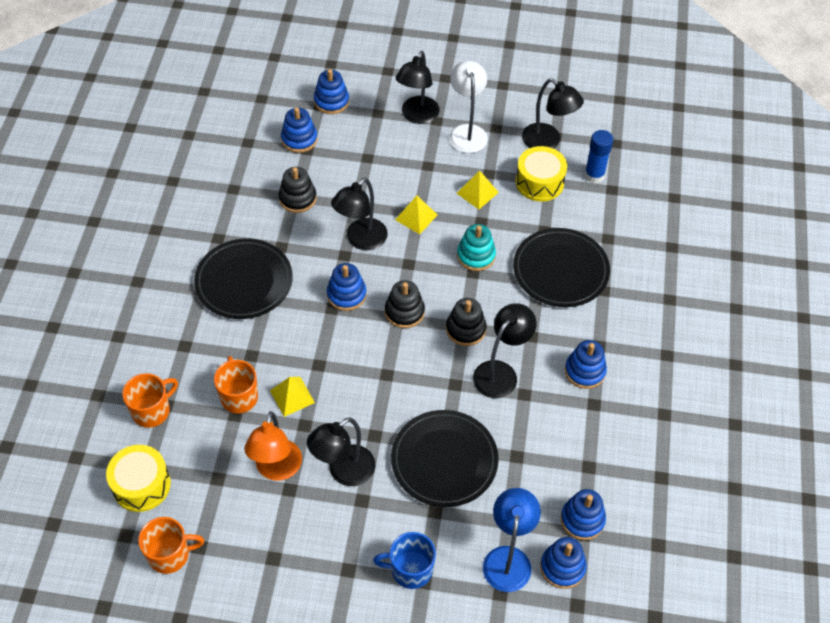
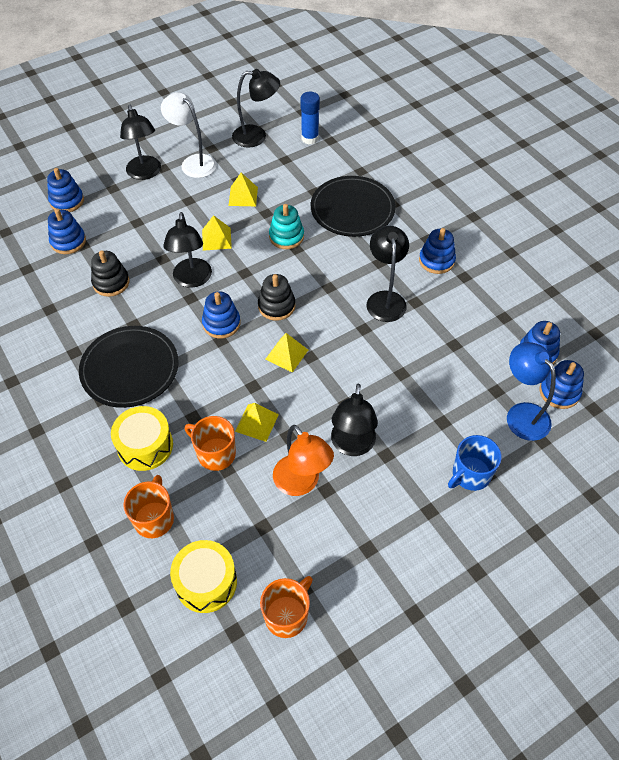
camera: 40 degrees left, 0 degrees up
(370, 359) = (287, 354): none -> yellow pyramid
(444, 460) = (411, 383): black plate -> none
(465, 329) = (331, 288): black stacking toy -> none
(539, 182) = (278, 164): yellow drum -> yellow drum (145, 446)

